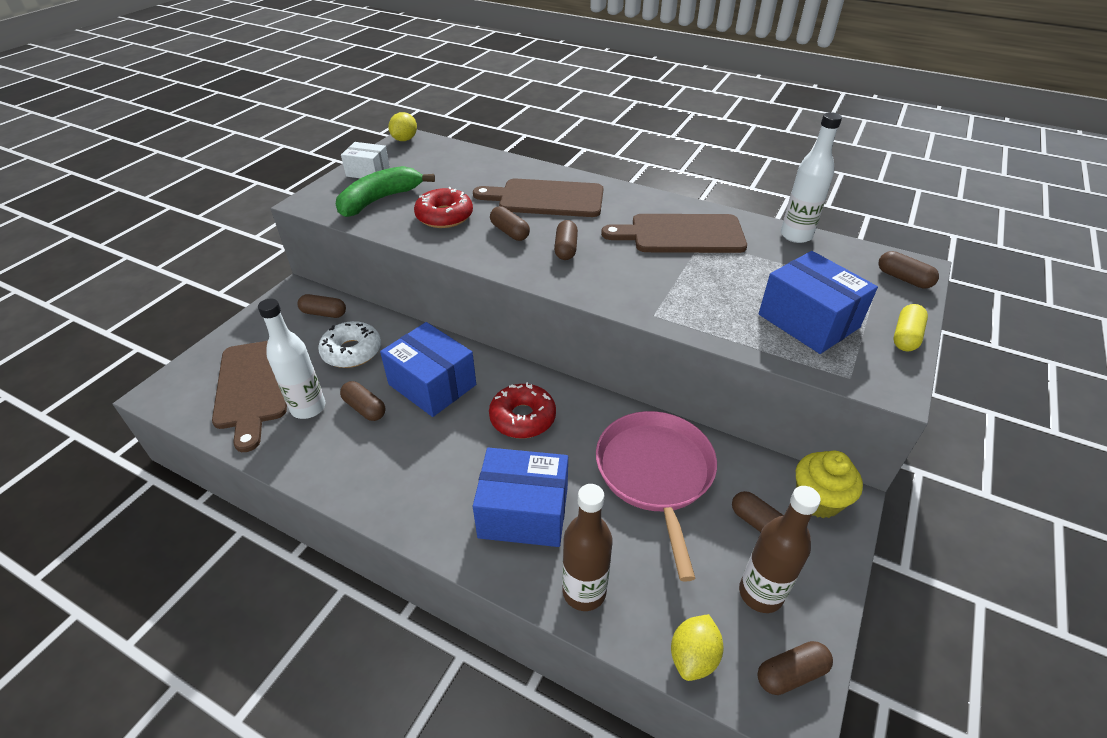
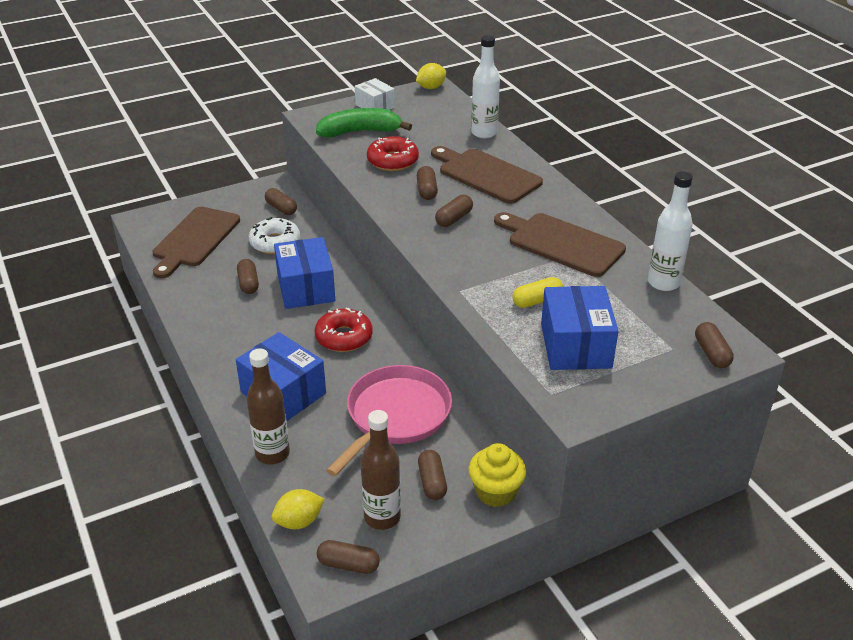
camera: 35 degrees right, 5 degrees down
(308, 408) = (215, 267): white bottle -> white bottle (484, 133)
(905, 336) = (642, 391): yellow capsule -> yellow capsule (537, 301)

